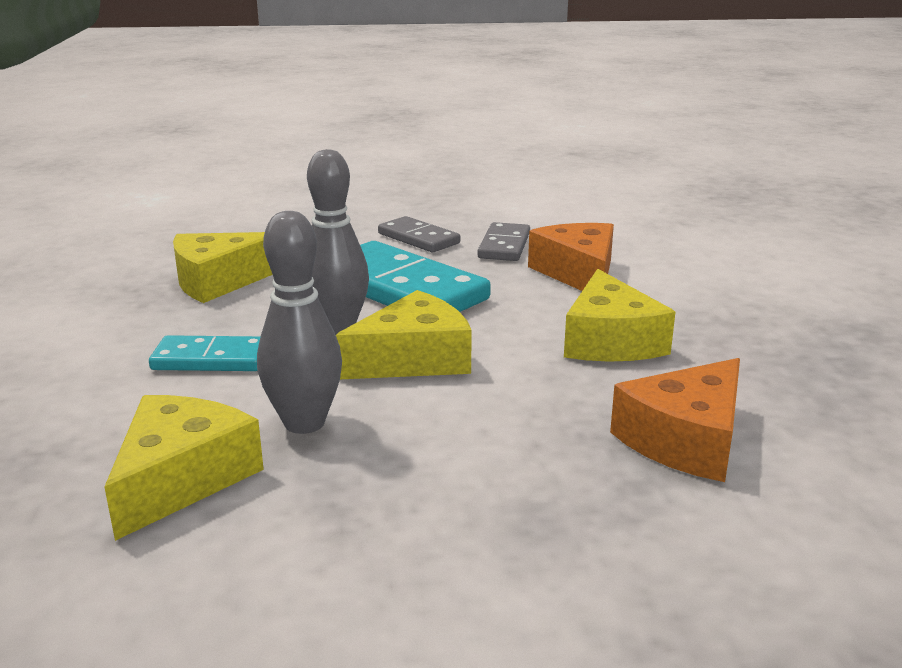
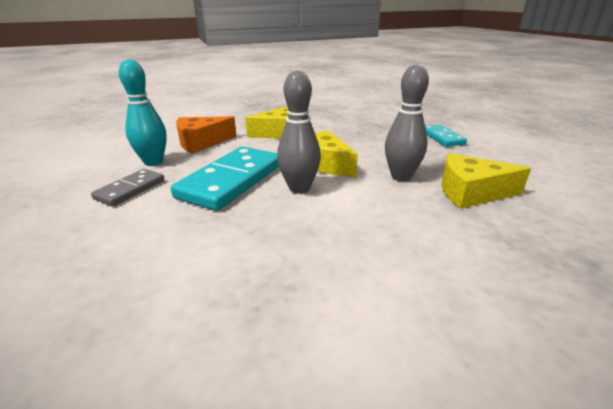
camera: 105 degrees left, 5 degrees up
(211, 359) = (363, 218): turquoise domino -> turquoise domino (442, 137)
(219, 281) = (228, 257): yellow cheese -> none
(504, 246) = (153, 162): grey domino -> turquoise bowling pin
(685, 440) = (349, 121): orange cheese -> none

